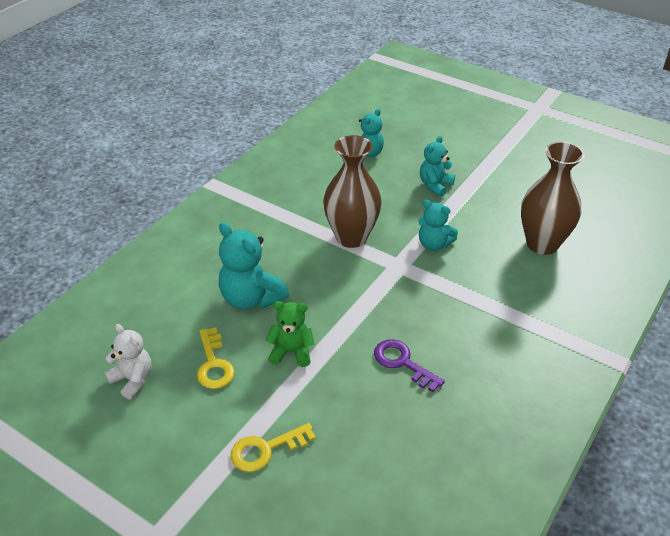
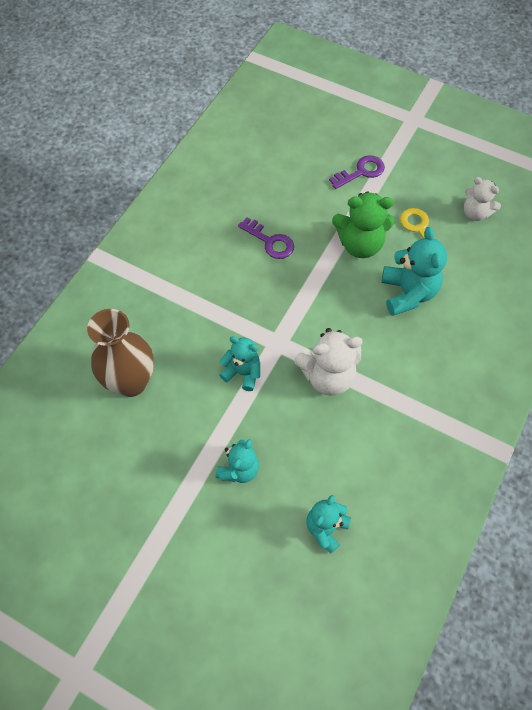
camera: 175 degrees right, 20 degrees up
(251, 298) = (408, 293): turquoise teddy bear -> turquoise teddy bear turned 45 degrees clockwise
(266, 449) = (361, 172): yellow key -> purple key
(291, 352) = (360, 244): green teddy bear -> green teddy bear, size x1.55
(351, 237) = (327, 376): brown vase -> white teddy bear

